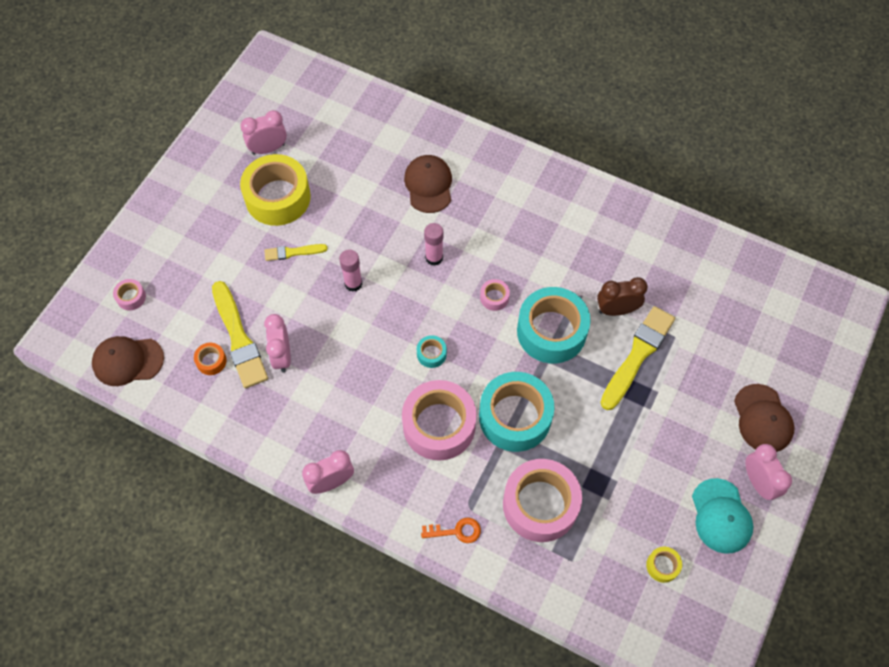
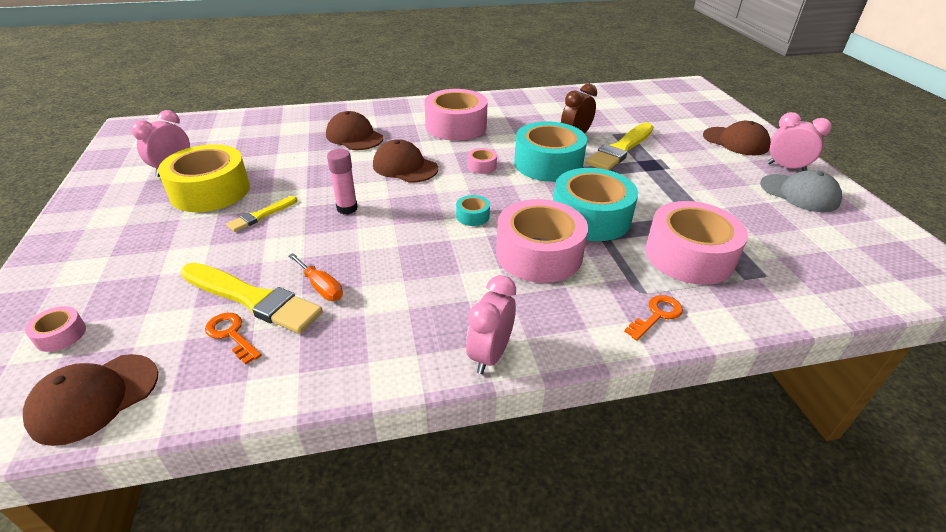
camera: 40 degrees left, 25 degrees down
(211, 361) = (231, 334): orange tape -> orange key
(282, 356) = (321, 287): pink clock -> orange screwdriver
(434, 258) = (405, 167): pink glue stick -> brown cap
(526, 223) = (456, 126): none -> pink tape
(637, 355) = (621, 149): yellow brush -> yellow brush turned 135 degrees counterclockwise
(662, 566) = (820, 239): yellow tape -> none
(721, 516) = (799, 193): turquoise cap -> grey cap

